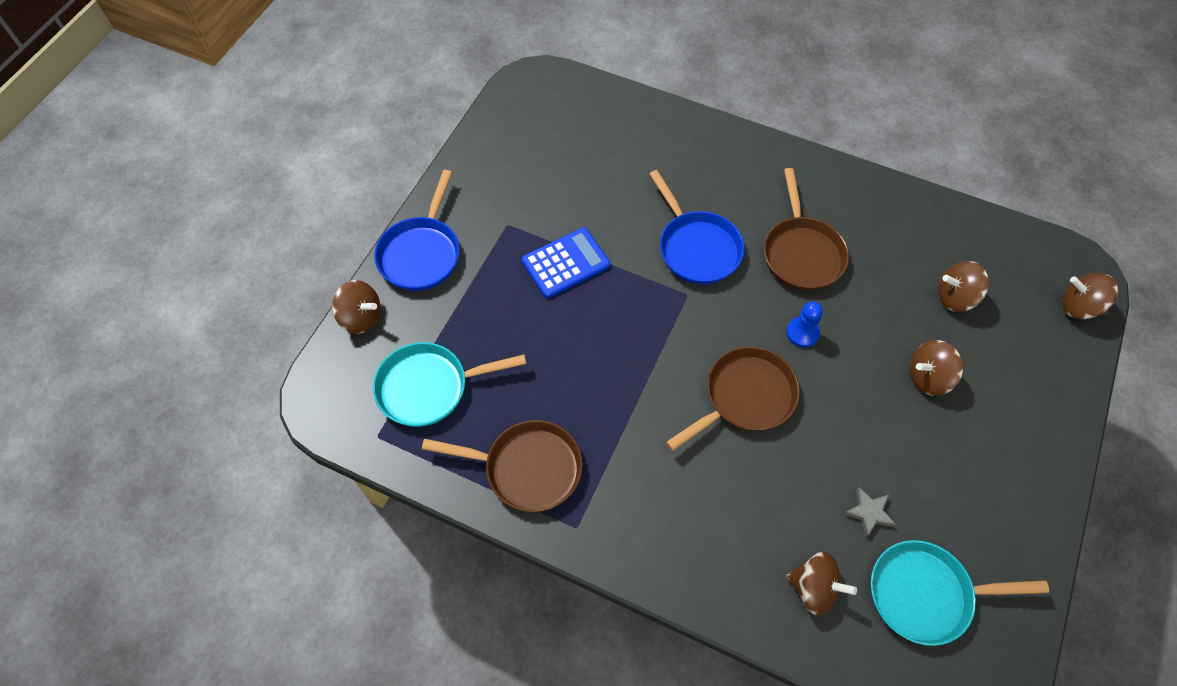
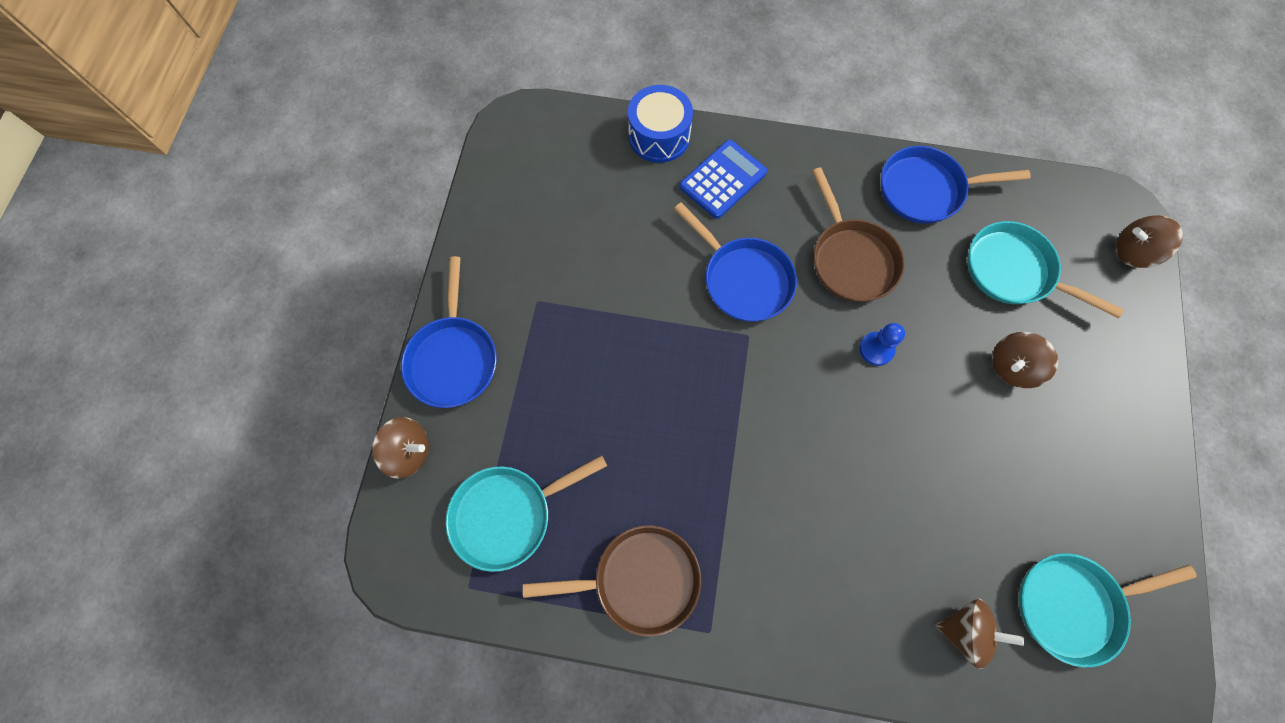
camera: 15 degrees left, 10 degrees up
(565, 263) = (612, 331): blue calculator -> blue calculator (723, 180)
(656, 116) = (659, 136): none -> blue drum
(745, 397) = (839, 437): brown pan -> none
(869, 513) = (995, 532): grey star -> none
(891, 211) = (926, 190): none -> blue pan
(955, 297) = (1013, 271): brown spinning top -> turquoise pan

